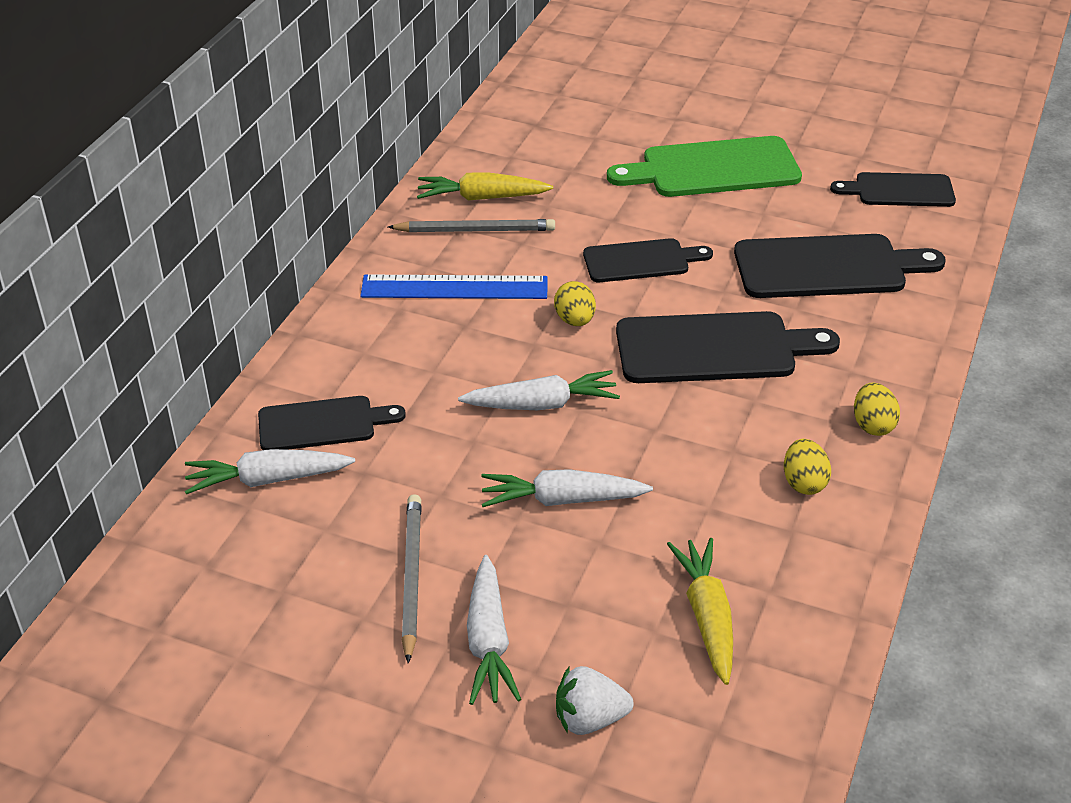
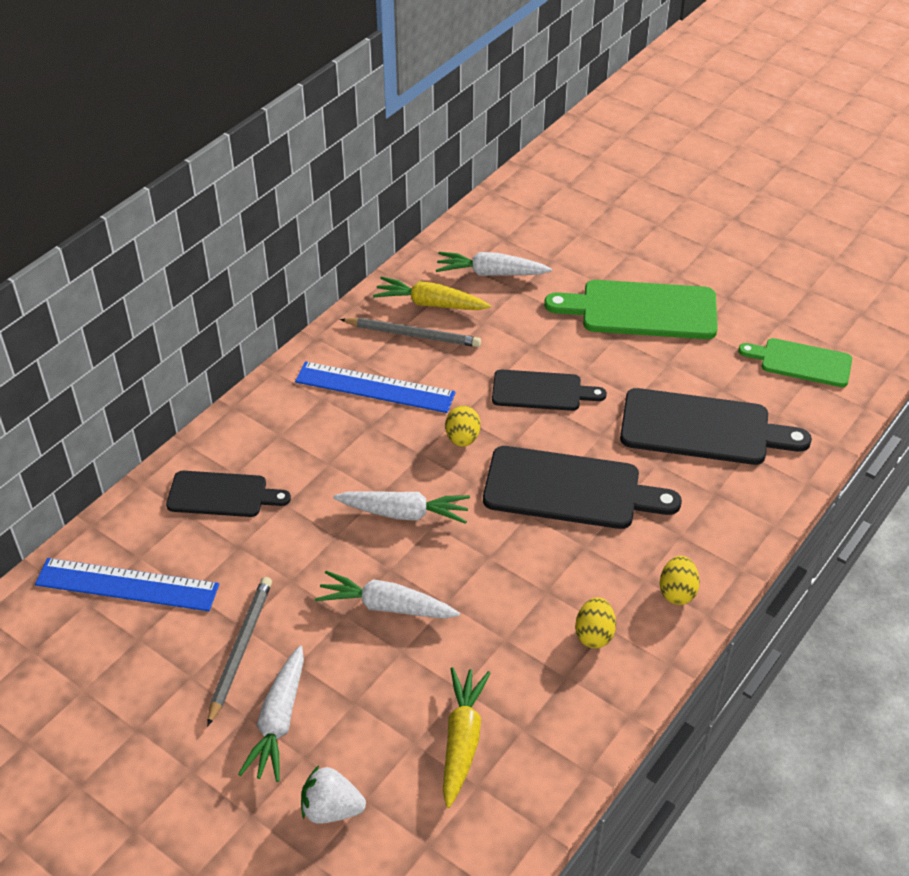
camera: 15 degrees right, 5 degrees up
(246, 537) = (127, 585): none -> blue ruler
(267, 480) = (161, 537): white carrot -> white carrot (490, 273)
(899, 190) = (801, 362): black cutting board -> green cutting board

